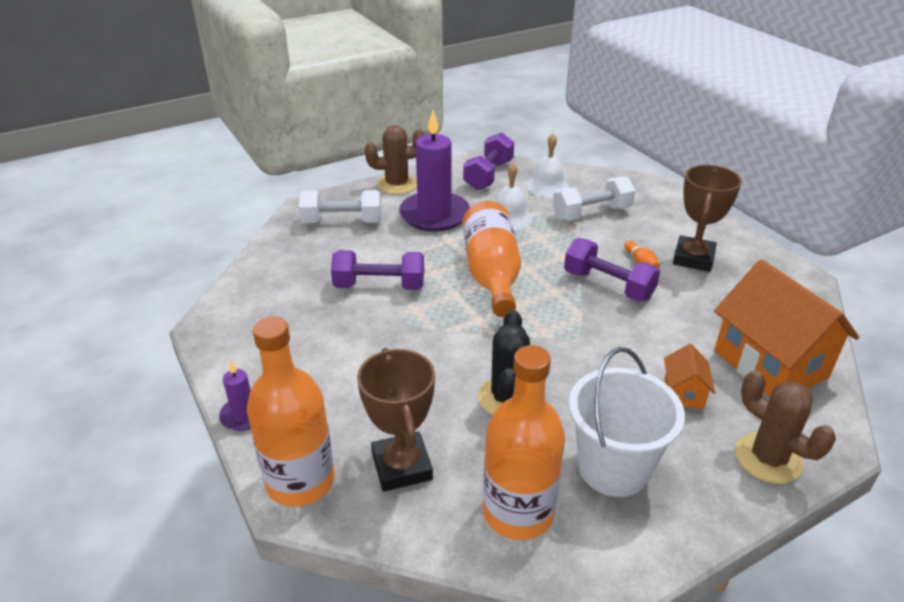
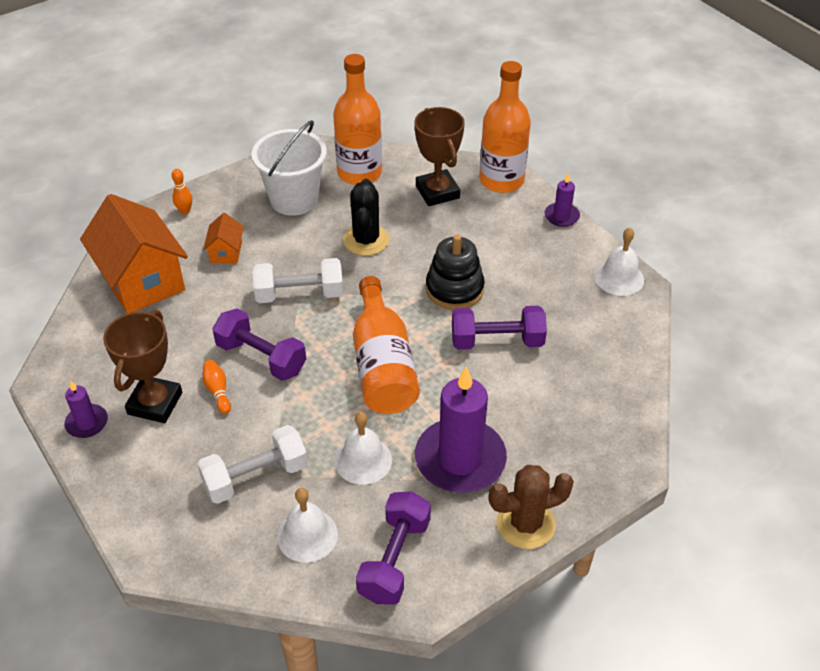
camera: 175 degrees right, 10 degrees up
(223, 335) = (619, 278): none -> white bell
(342, 222) = (572, 437): white dumbbell -> white dumbbell (299, 294)
(409, 334) = (454, 289): none -> black stacking toy
(745, 249) = (87, 423): none -> purple candle
(768, 458) = (185, 211): brown cactus -> orange bowling pin

